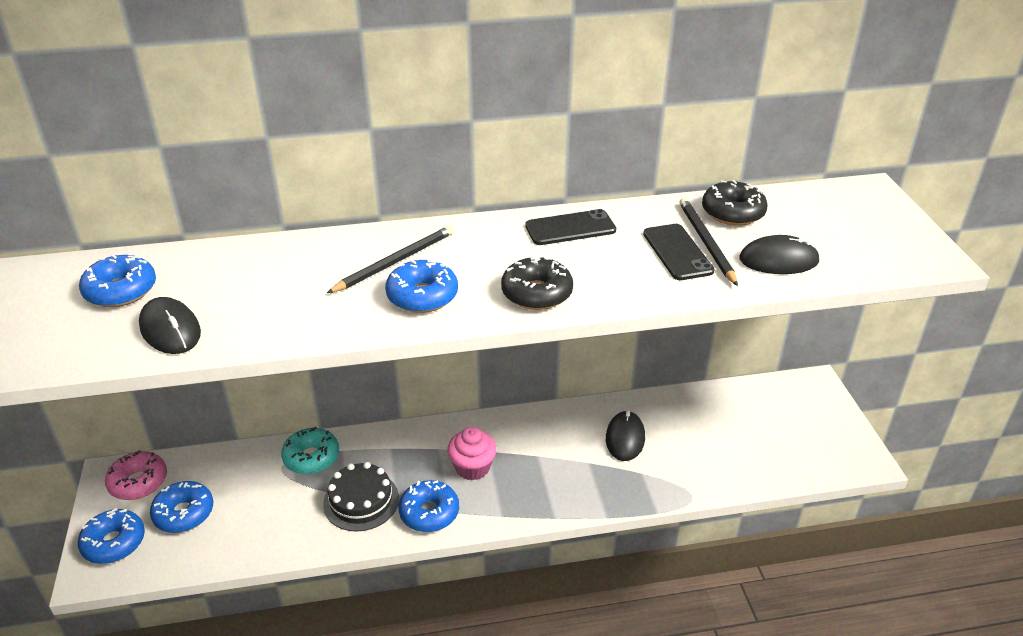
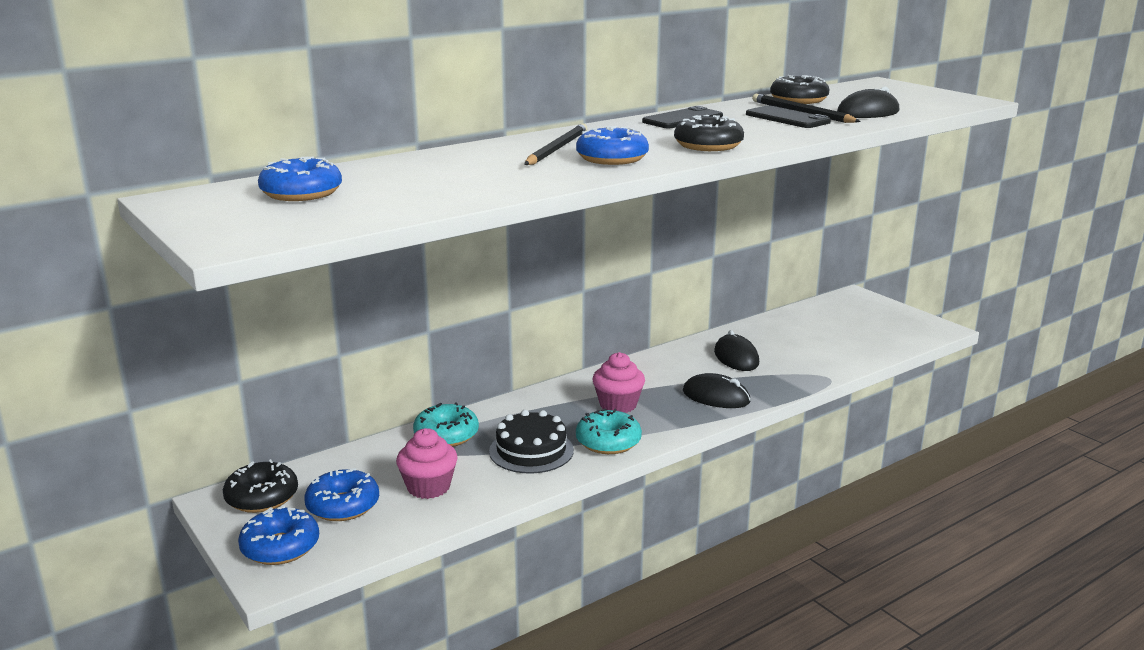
camera: 25 degrees left, 15 degrees down
(138, 482) = (262, 497): pink donut -> black donut
(170, 330) = (395, 202): black mouse -> black mouse (716, 397)
(256, 515) = (428, 487): none -> pink cupcake
(429, 512) = (608, 442): blue donut -> turquoise donut

